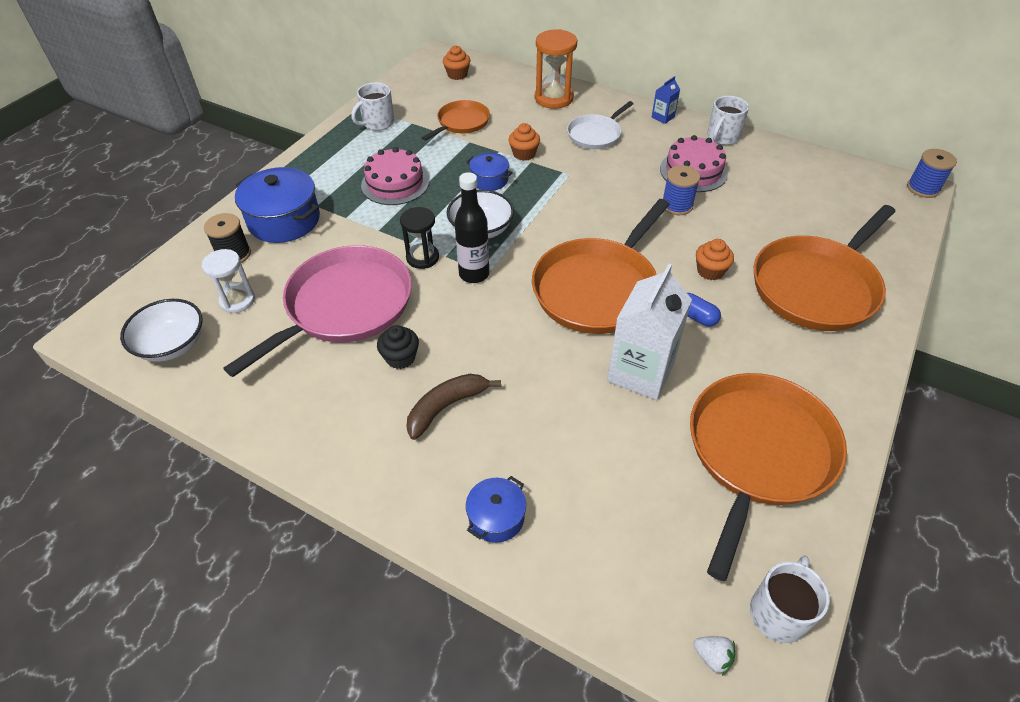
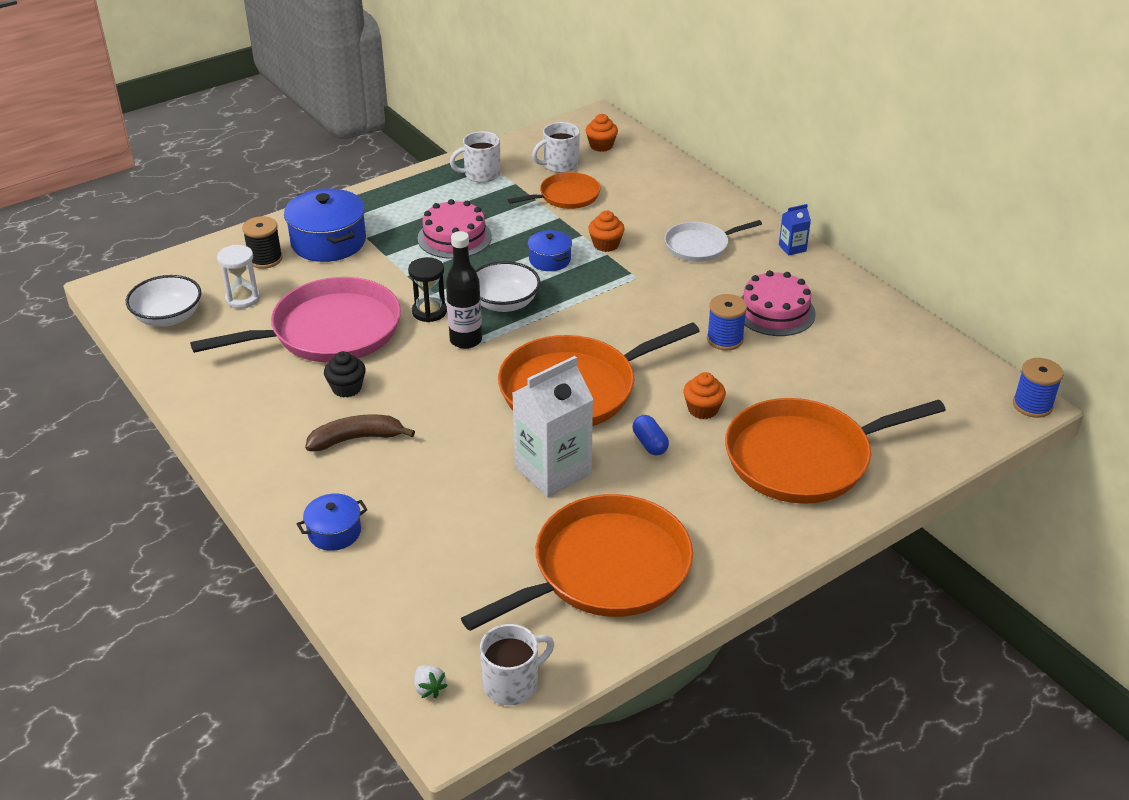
camera: 25 degrees right, 10 degrees down
(554, 98) = (686, 197): orange hourglass -> none
(722, 137) = (842, 287): white mug -> white mug (559, 165)

